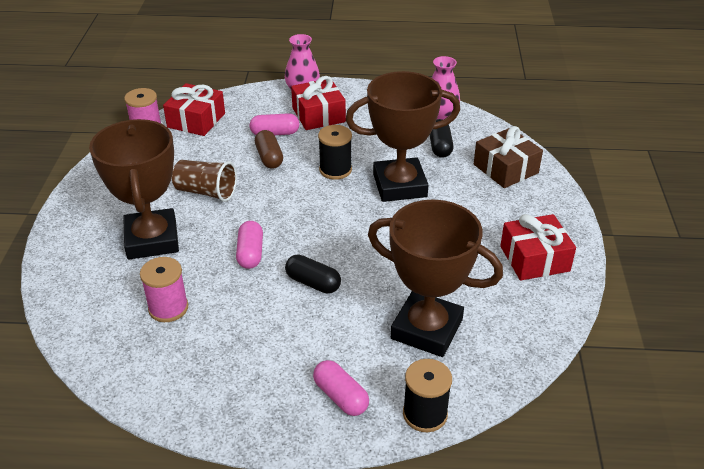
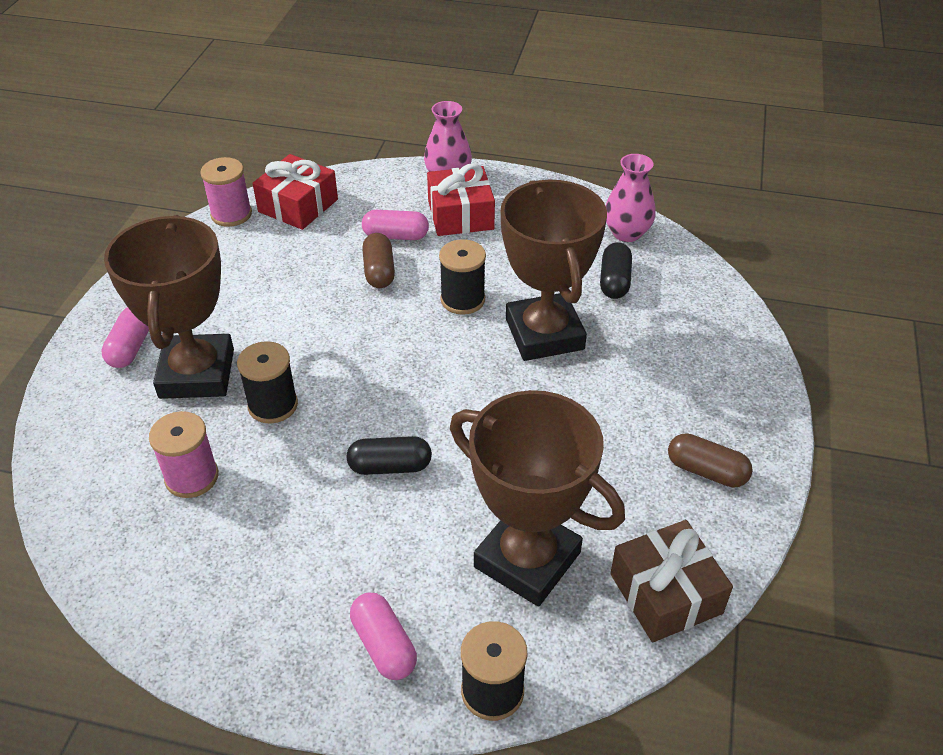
camera: 10 degrees right, 5 degrees up
(206, 192) = (284, 312): brown cup -> none
(215, 254) = (273, 405): none -> black spool
(250, 253) = (318, 410): pink capsule -> pink capsule (130, 347)
(313, 283) = (390, 466): black capsule -> black capsule turned 45 degrees counterclockwise
(399, 185) = (544, 334): brown trophy -> brown trophy turned 75 degrees clockwise
(505, 169) = (698, 326): brown gift -> brown gift (665, 593)
(534, 258) = (706, 471): red gift -> brown capsule

